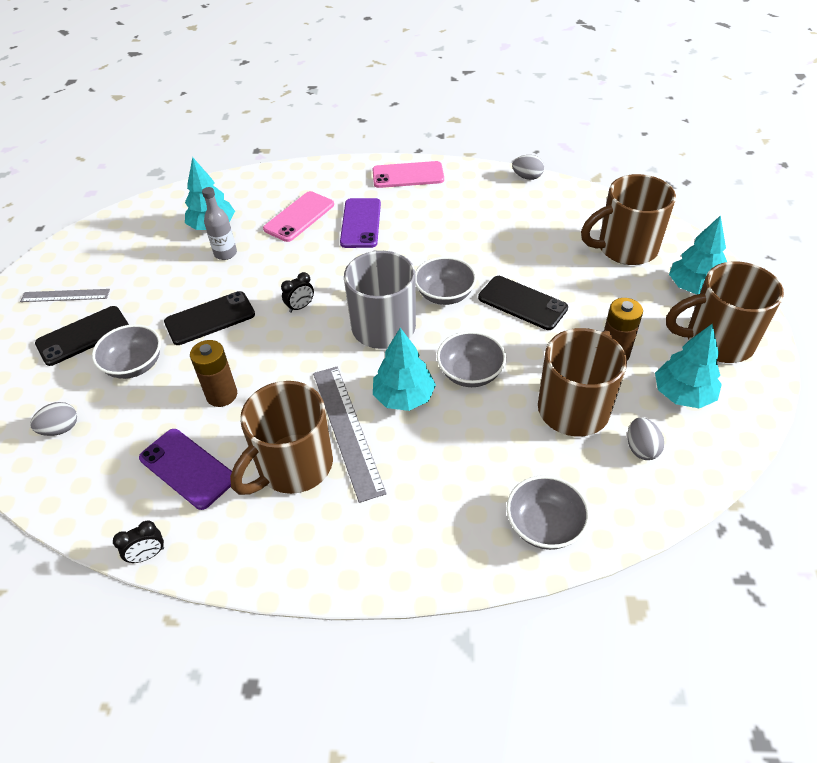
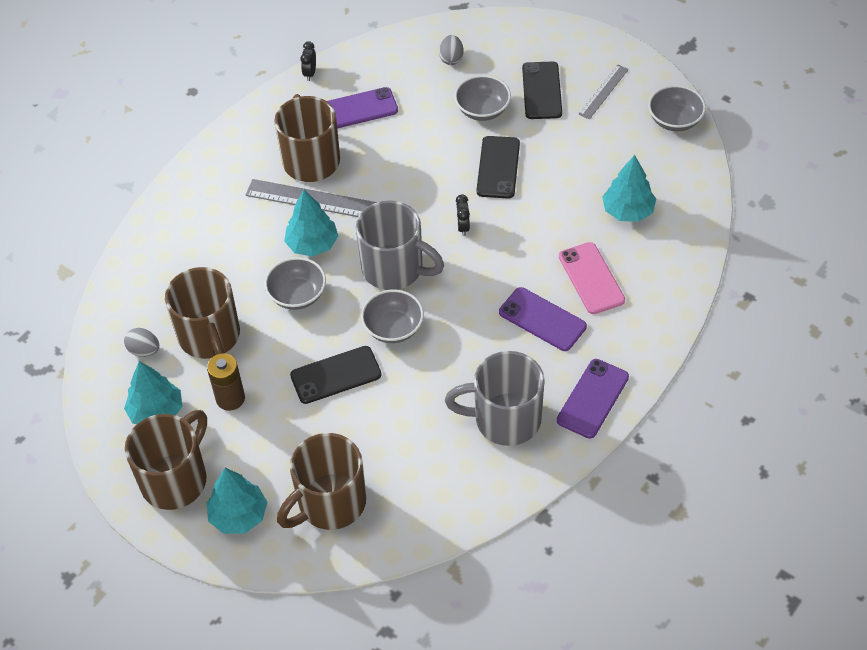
camera: 125 degrees right, 5 degrees up
(221, 395) = (408, 147): brown battery -> none
(225, 253) = (577, 206): grey bottle -> none
(408, 175) = (592, 398): pink phone -> purple phone
(465, 203) = (505, 419): none -> grey mug
(527, 177) = (504, 502): grey egg -> none
(544, 525) = (148, 260): grey bowl -> grey bowl (674, 120)
(625, 248) = (330, 503): brown mug -> brown mug turned 150 degrees counterclockwise

